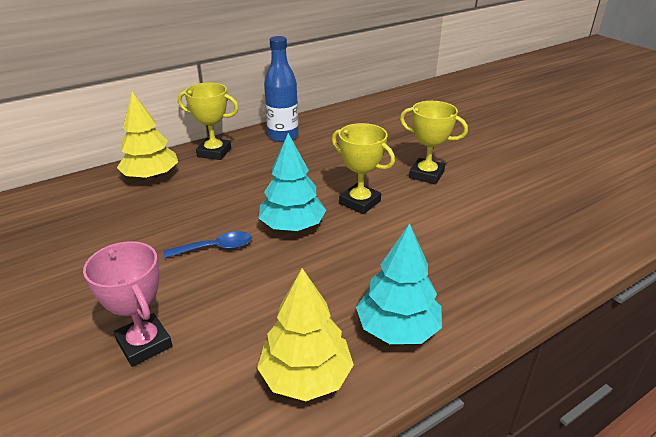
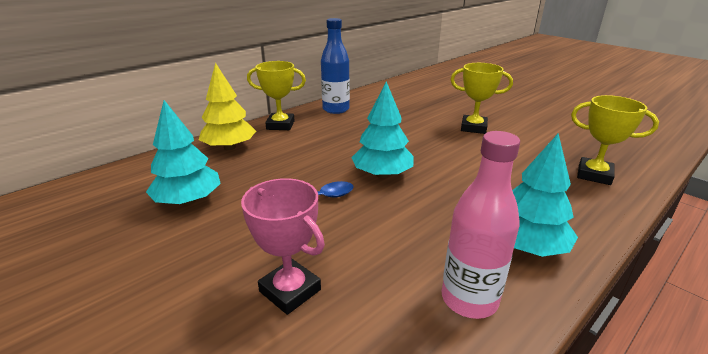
camera: 10 degrees left, 5 degrees down
(89, 236) = (188, 201): none -> turquoise tree
(306, 377) = (469, 300): yellow tree -> pink bottle
(359, 202) = (431, 152): yellow trophy -> yellow trophy (594, 175)

